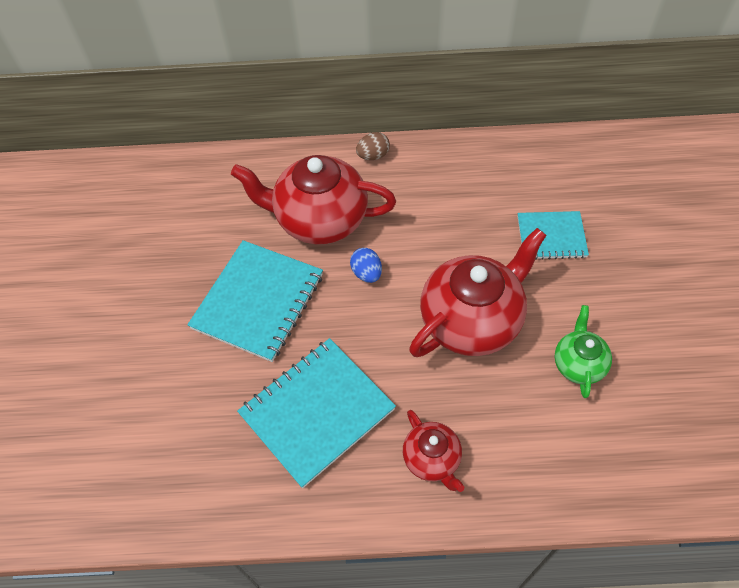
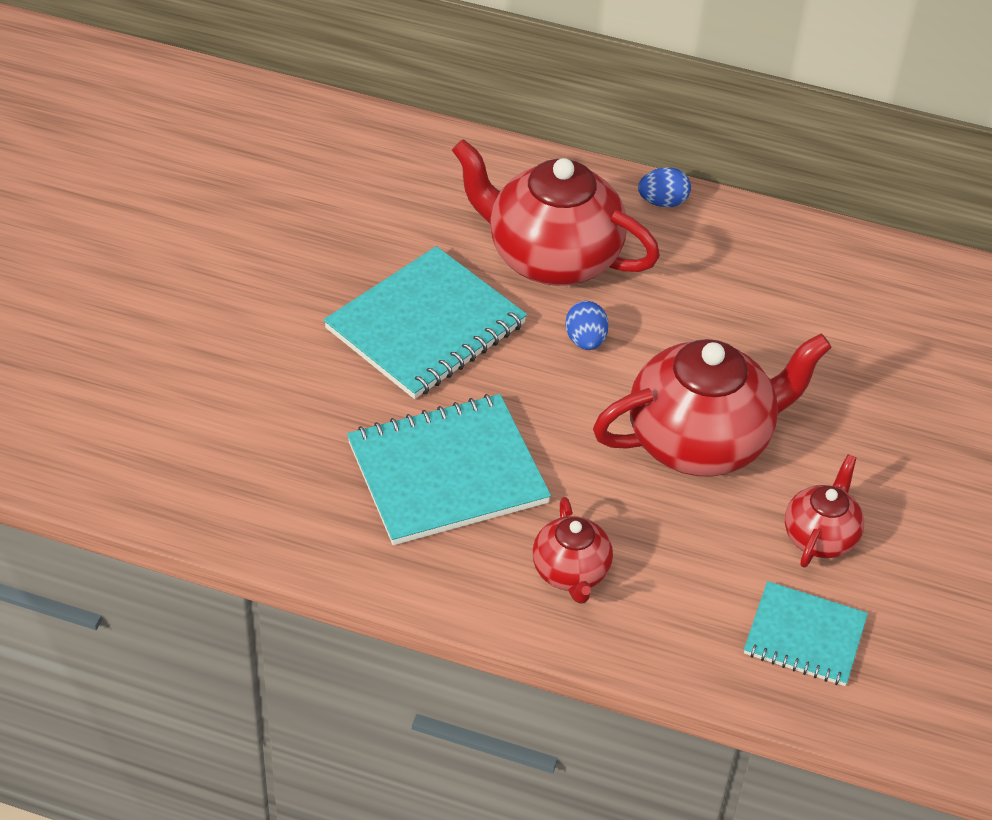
camera: 15 degrees right, 10 degrees down
(373, 156) = (662, 202): brown egg -> blue egg
(551, 237) = (864, 380): turquoise notebook -> turquoise notebook (804, 636)
(578, 364) = (820, 536): green teapot -> red teapot

